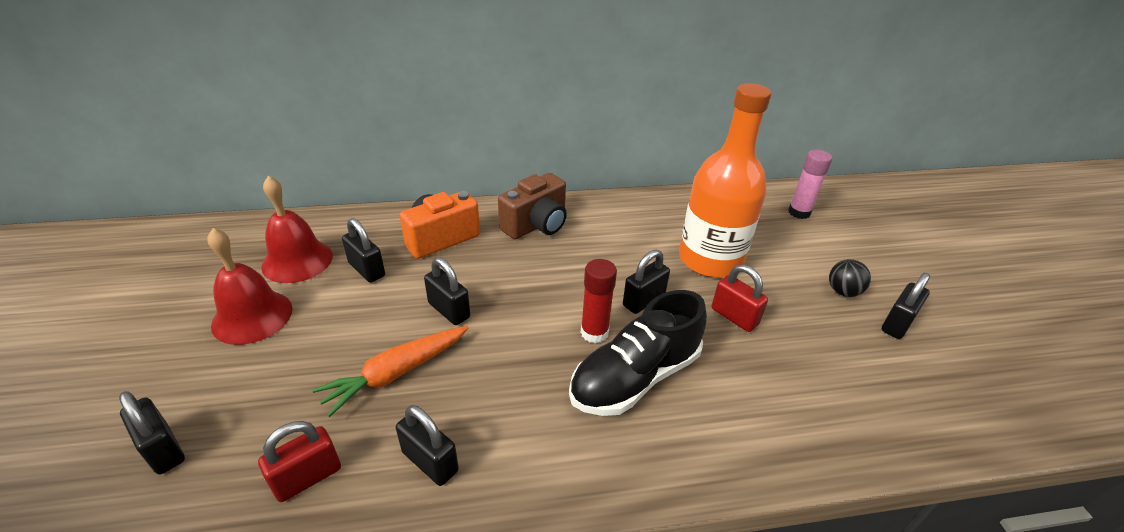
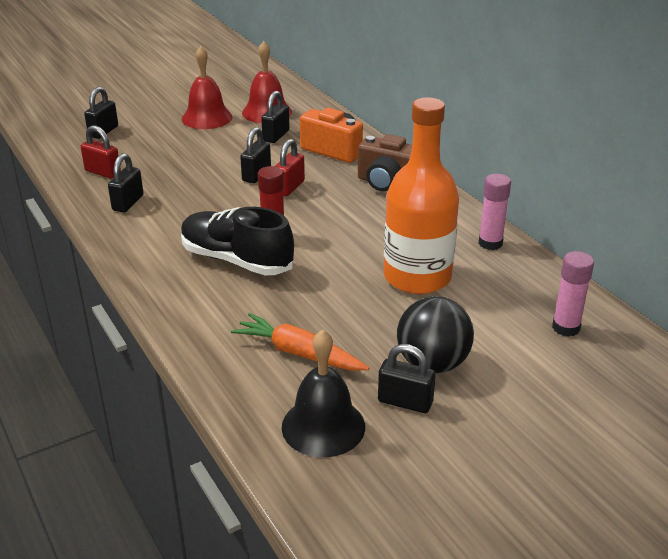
camera: 70 degrees right, 5 degrees down
(396, 374) = (188, 174): orange carrot -> orange carrot (298, 353)
(643, 301) = (328, 250): black padlock -> none
(670, 206) = (490, 243): none -> pink glue stick
(734, 316) = (341, 299): red padlock -> red padlock (289, 187)
(843, 292) = (432, 363): black ball -> black ball, size x1.78
(938, 387) = (323, 426): none -> black bell

